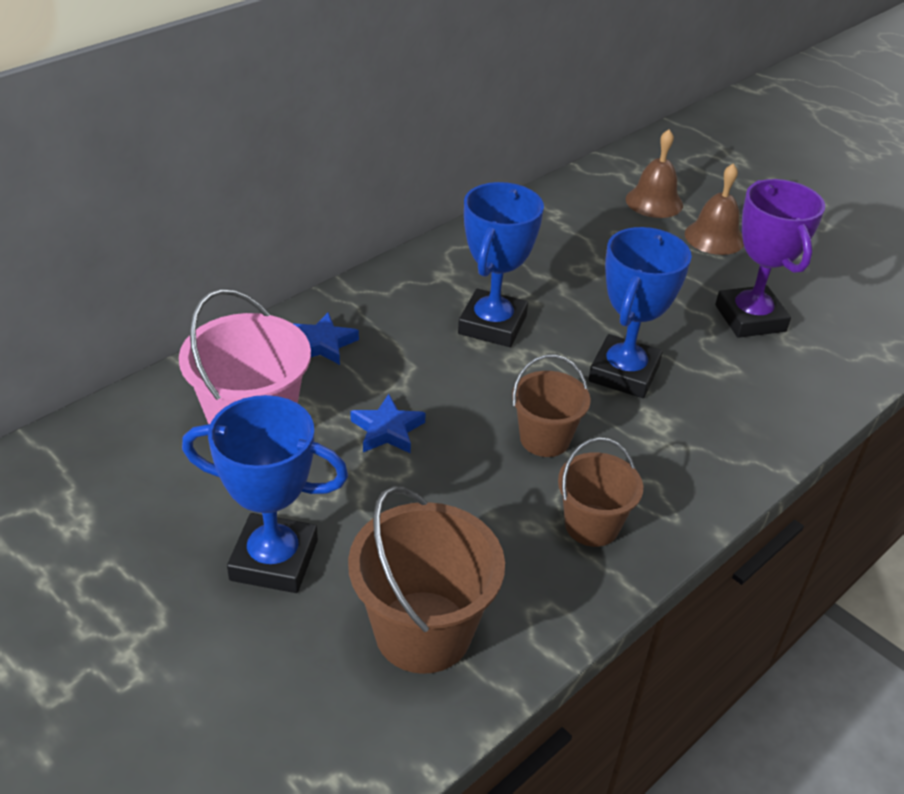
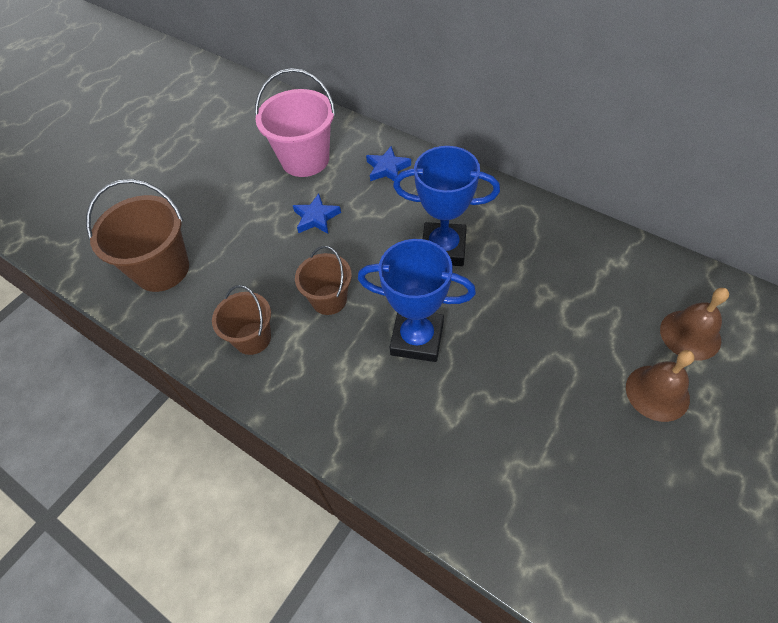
camera: 85 degrees right, 15 degrees up
(274, 560) = (206, 197): blue trophy -> none
(750, 318) = (533, 431): purple trophy -> none

